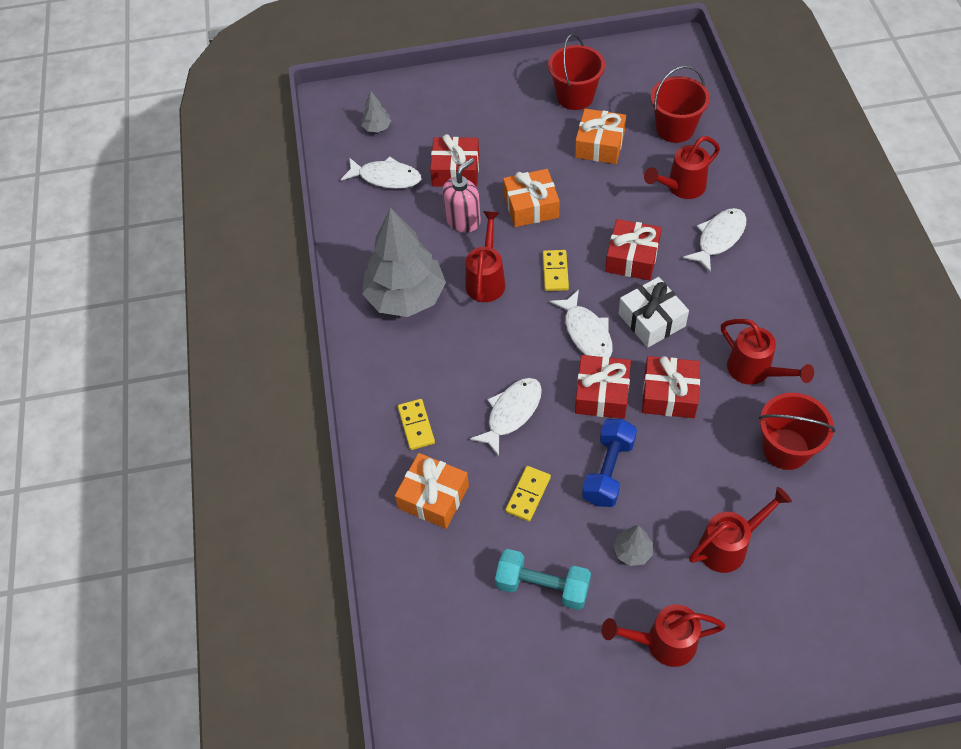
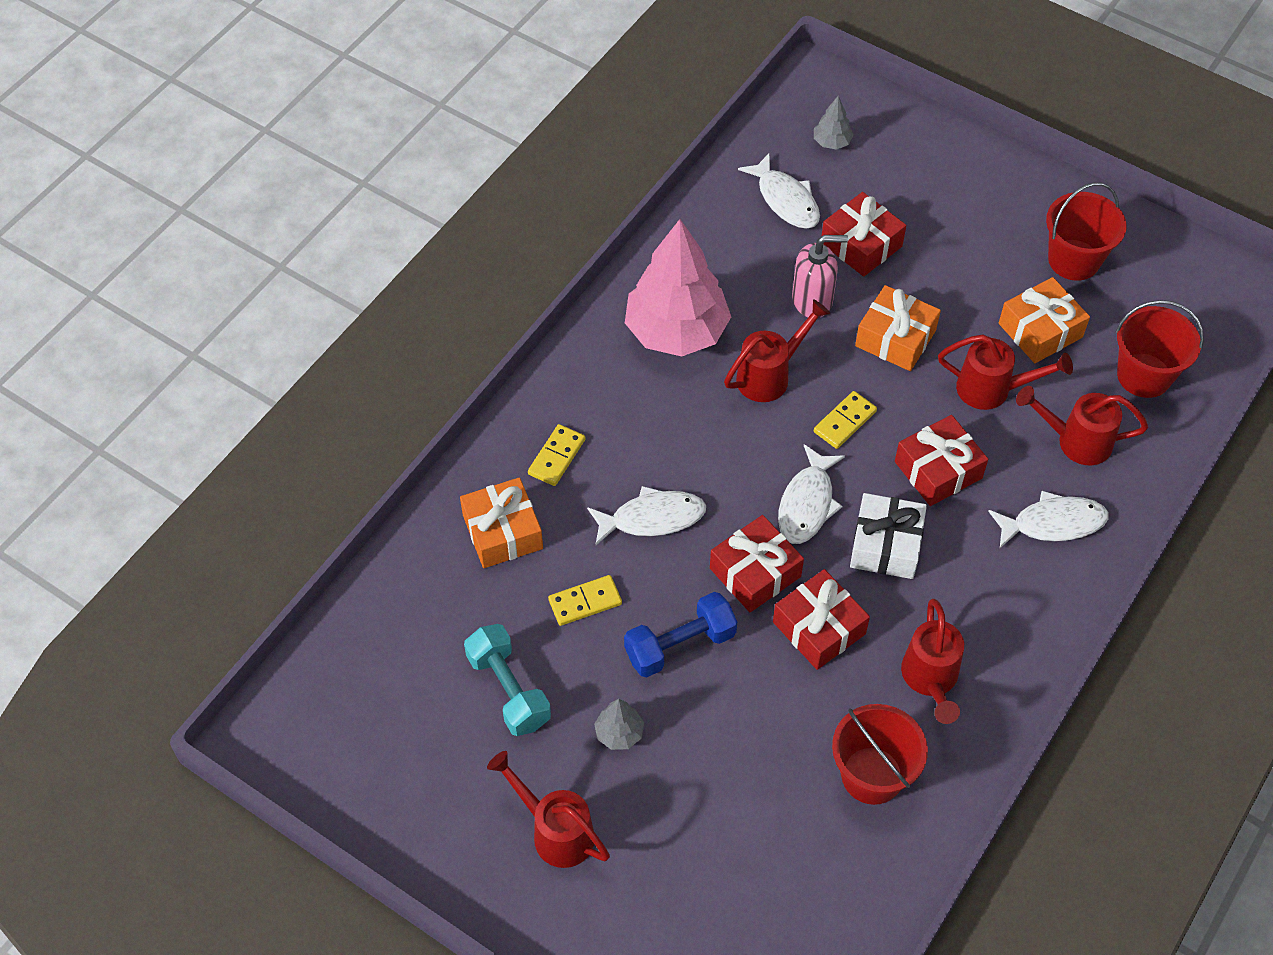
camera: 40 degrees right, 0 degrees up
(406, 297) = (676, 331): grey tree -> pink tree
(729, 546) = (712, 808): red watering can -> red watering can (992, 390)

